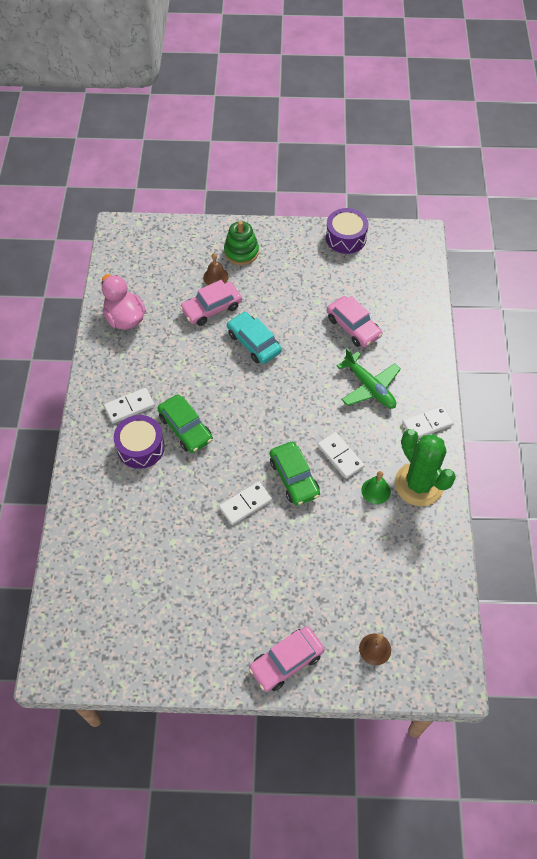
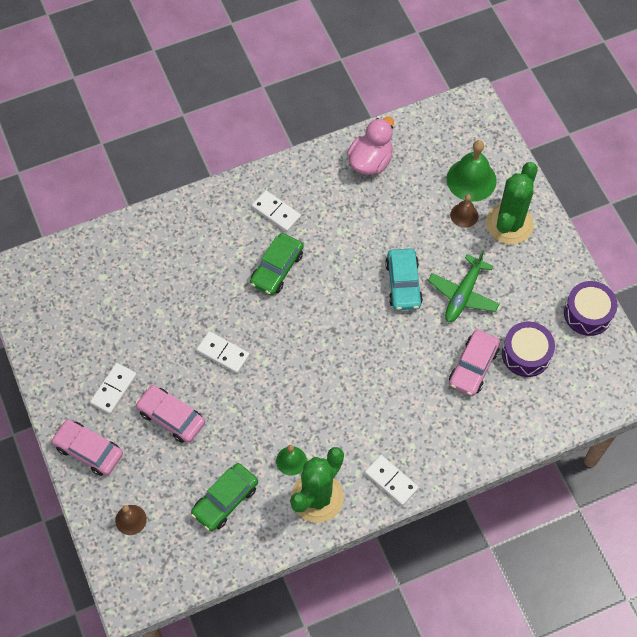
camera: 65 degrees right, 5 degrees up
(140, 447) = (239, 241): purple drum -> purple drum (526, 354)
(186, 259) = (471, 179): none -> green bell
(211, 308) = (423, 228): pink car -> pink car (171, 417)
(241, 252) = (509, 224): green stacking toy -> green cactus
(254, 343) = (403, 284): turquoise car -> turquoise car turned 150 degrees clockwise
(294, 478) = (270, 383): green car -> green car (225, 500)
(340, 456) = (313, 414): white domino -> white domino (113, 389)
(369, 387) = (407, 410): green plane -> green plane (463, 294)

